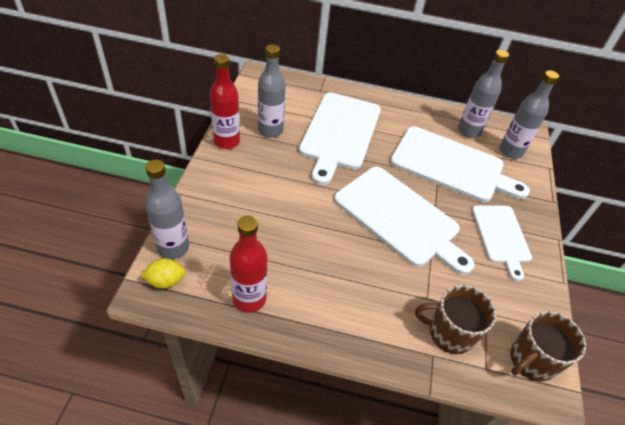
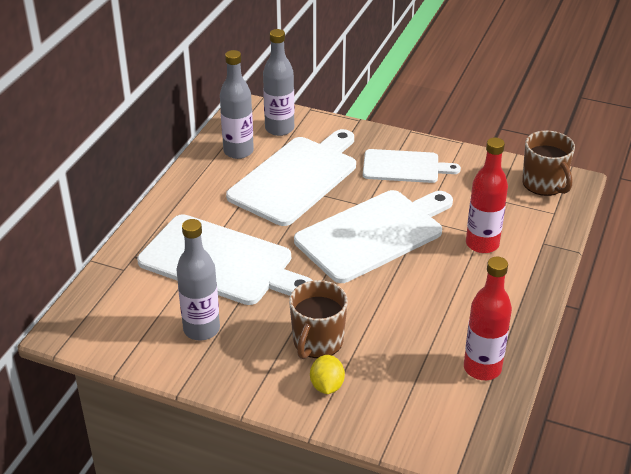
camera: 75 degrees left, 10 degrees down
(166, 281) = (458, 442): yellow lemon -> yellow lemon (327, 386)
(173, 247) = (406, 436): grey bottle -> none
(227, 141) = (216, 377): red bottle -> red bottle (482, 244)
(450, 332) = (519, 227): brown mug -> brown mug (317, 342)

